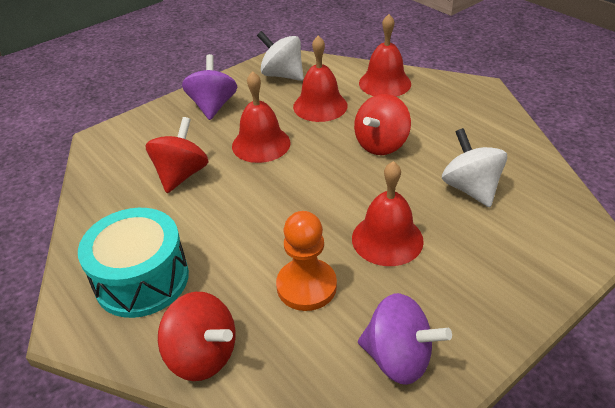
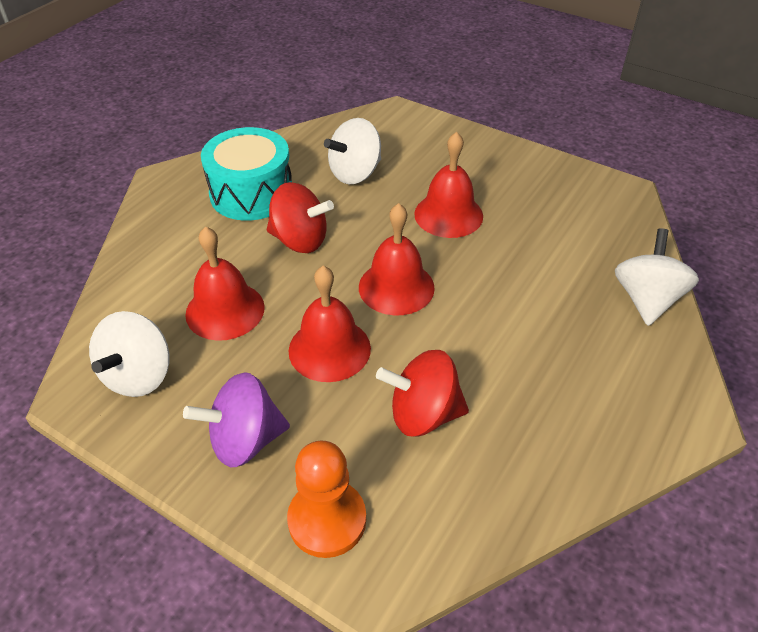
camera: 110 degrees left, 5 degrees up
(142, 279) = (602, 380): turquoise drum -> turquoise drum (251, 193)
(203, 355) = (646, 299): red spinning top -> white spinning top
(306, 286) = (533, 254): orange pawn -> orange pawn (327, 520)
(385, 83) = (158, 258): red bell -> red bell (396, 287)
(398, 358) = (568, 192): purple spinning top -> none

